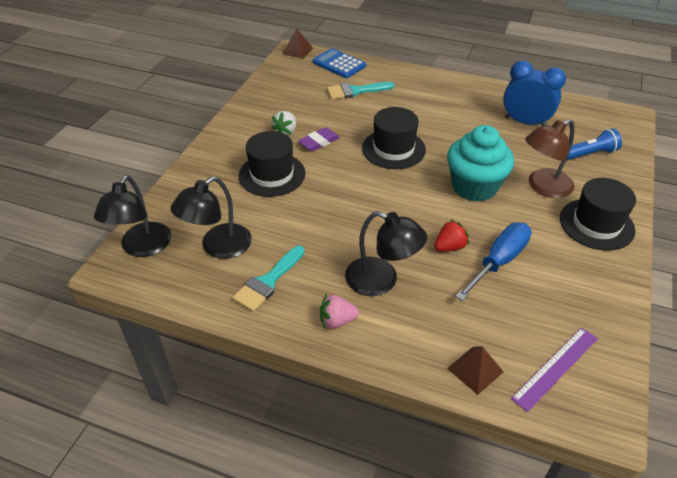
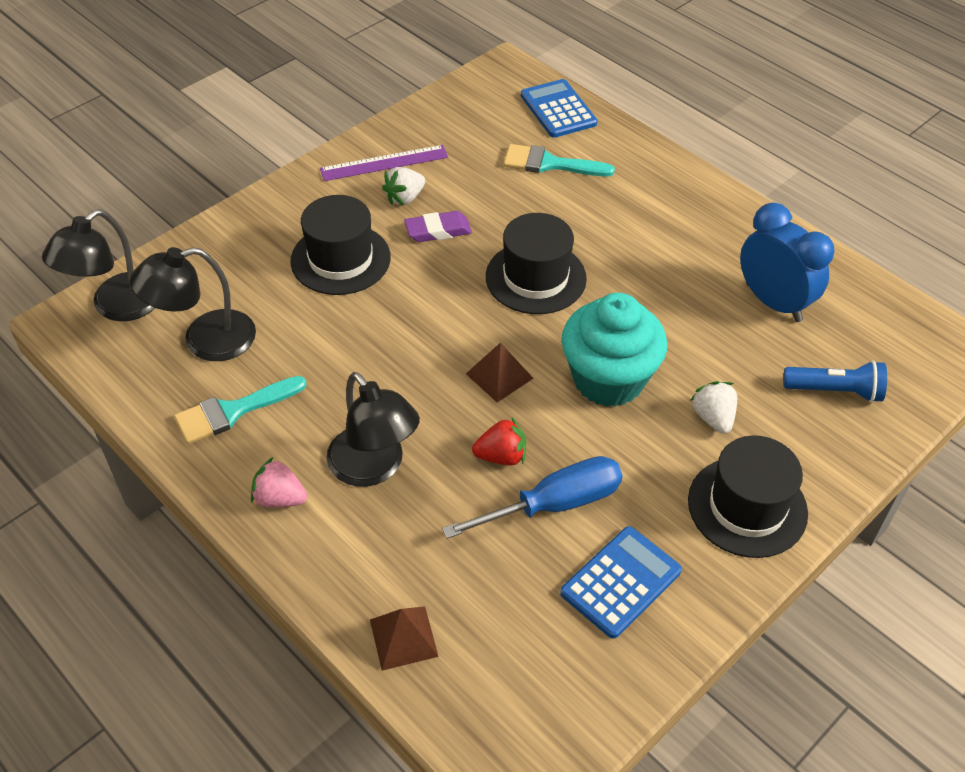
camera: 25 degrees right, 5 degrees up
(297, 51) = (513, 68): brown pyramid -> brown pyramid (499, 376)
(543, 187) = (713, 418): brown lamp -> white strawberry
(555, 367) = (512, 682): purple ruler -> purple ruler (384, 163)
(567, 288) = (620, 582): none -> blue calculator

